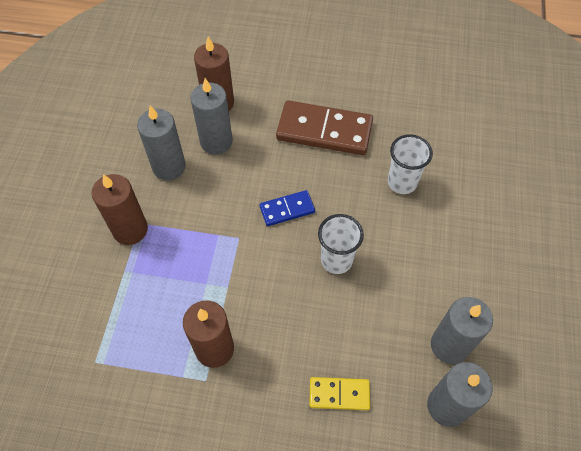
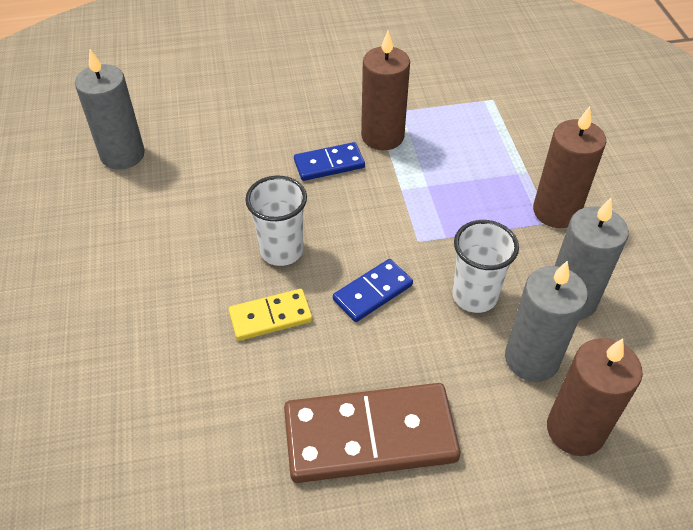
camera: 160 degrees right, 10 degrees down
(272, 332) = (329, 164): none -> blue domino
(339, 394) = (238, 136): yellow domino -> yellow domino (270, 317)
(402, 182) = (214, 383): white cup -> white cup (474, 296)
(449, 345) = (123, 204): grey candle -> none

